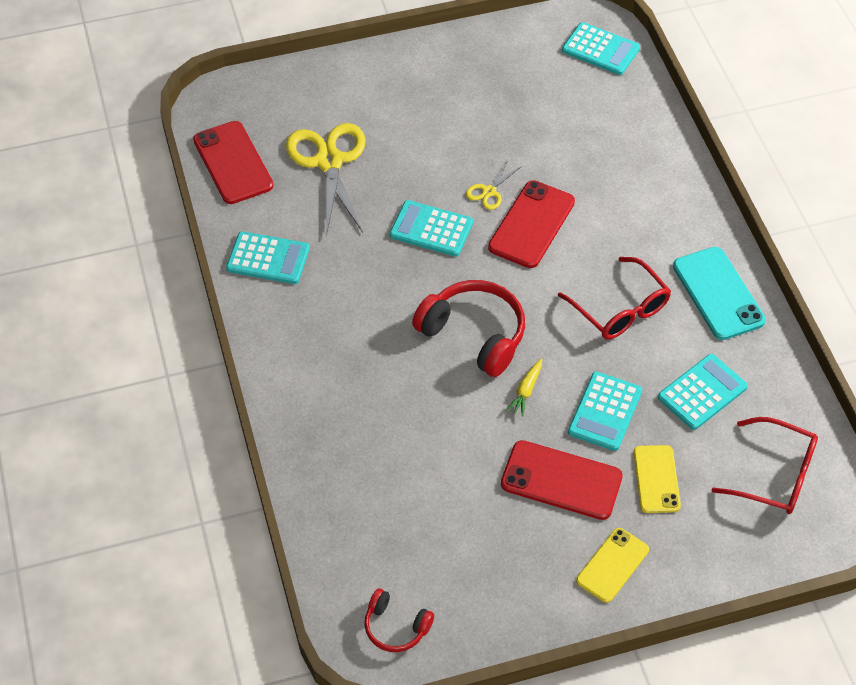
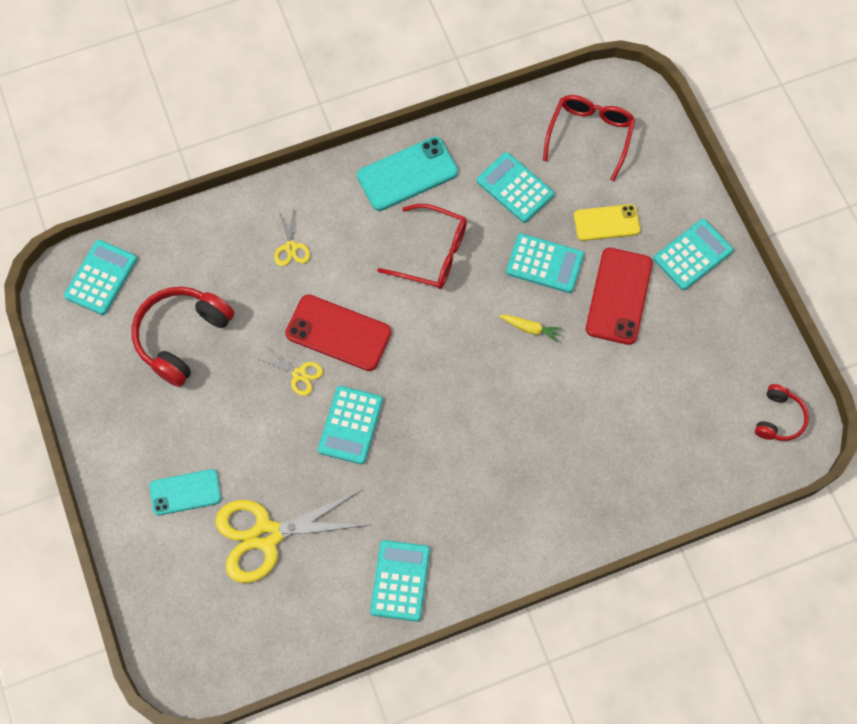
camera: 95 degrees left, 15 degrees up
(233, 163) = (273, 637): red phone -> none
(379, 106) = (185, 492): none -> turquoise phone
(474, 335) = (474, 377): red headphones -> red headphones (182, 337)
(612, 565) = (692, 255): yellow phone -> turquoise calculator
(620, 309) = (432, 253): red glasses -> red glasses turned 60 degrees clockwise
(630, 191) = (291, 247): none -> yellow scissors

